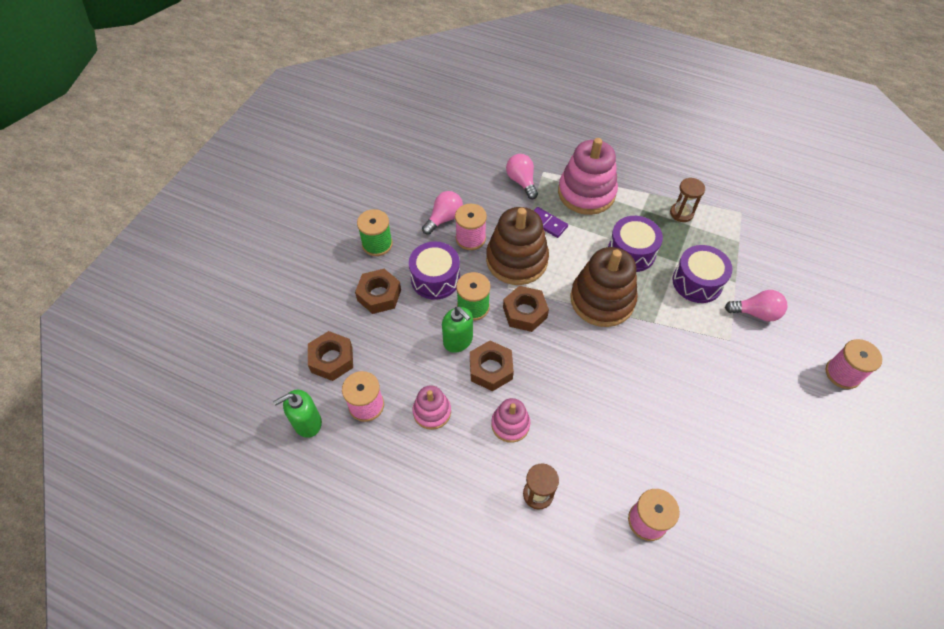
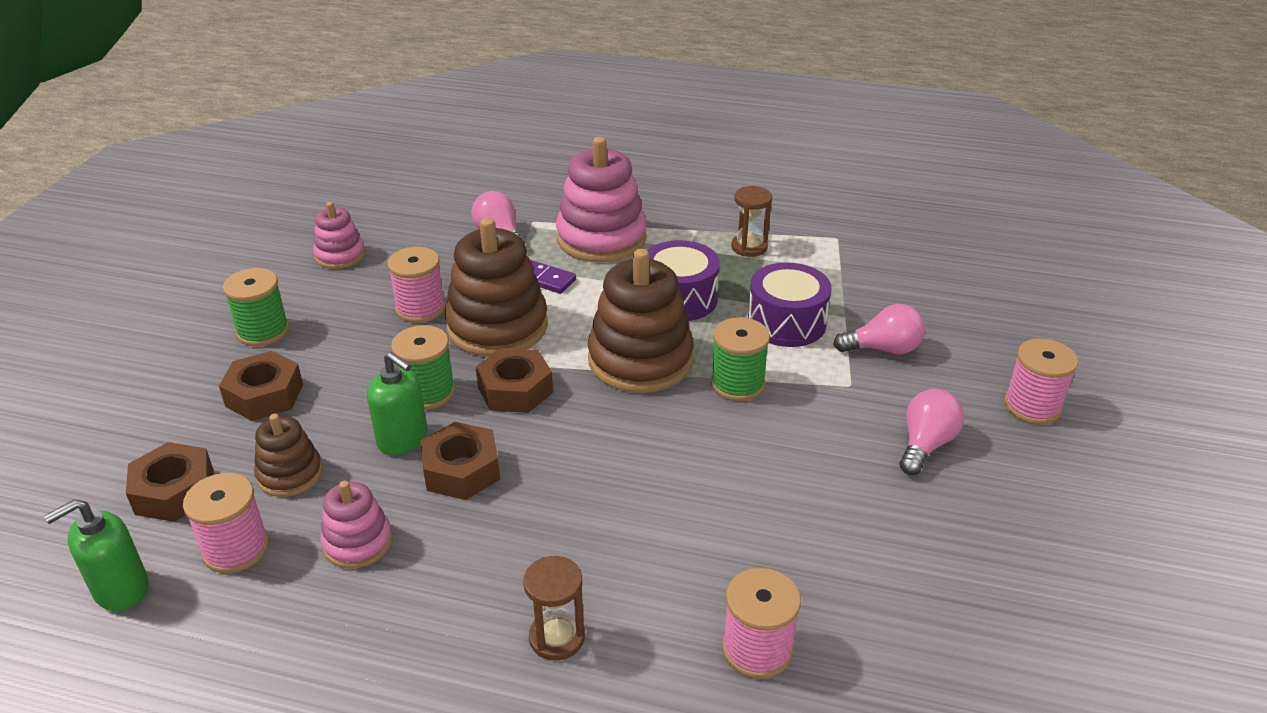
camera: 10 degrees left, 20 degrees down
(394, 357) = (290, 474): none -> brown stacking toy
(435, 279) = (362, 364): purple drum -> none
(444, 218) = (376, 289): pink light bulb -> pink light bulb (925, 445)
(510, 424) = (500, 542): pink stacking toy -> pink stacking toy (340, 255)
(660, 328) = (737, 384): none -> green spool

